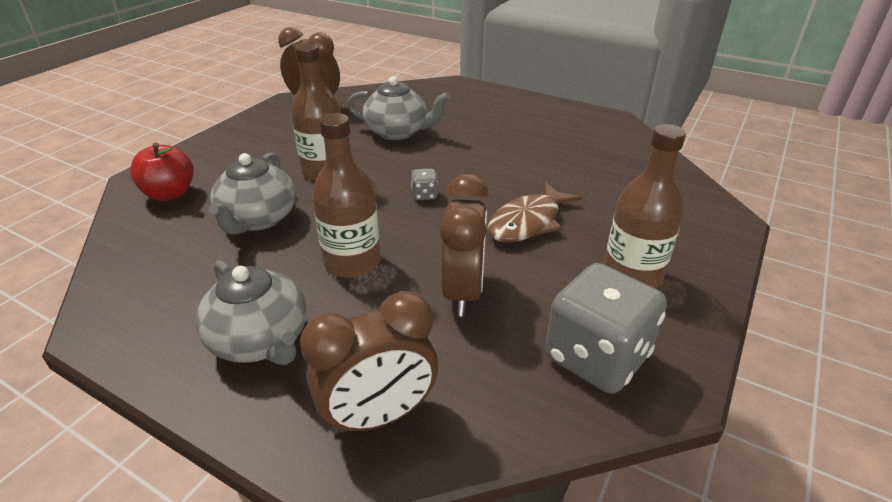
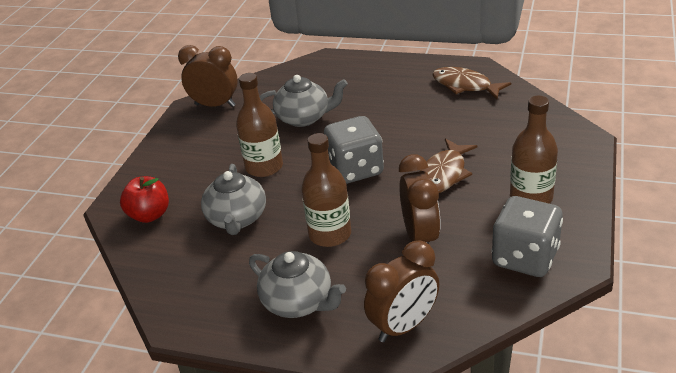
camera: 10 degrees left, 0 degrees up
(424, 195) = (355, 169): grey dice -> grey dice, size x2.44
(593, 134) = (465, 86): none -> brown fish

